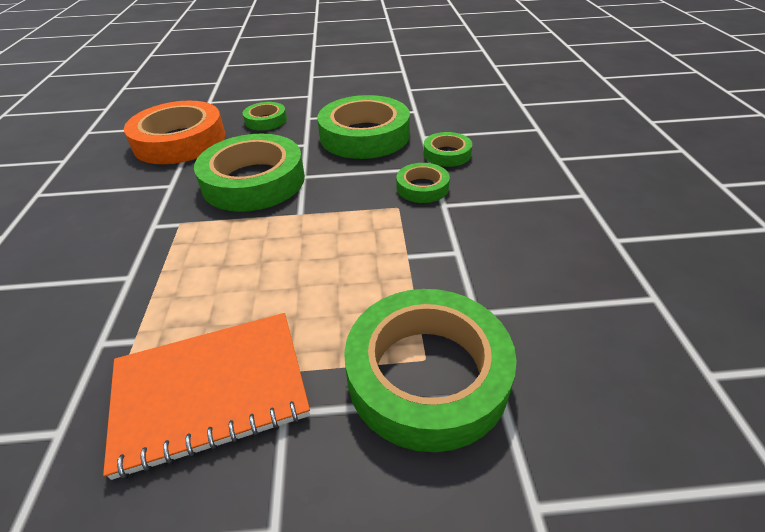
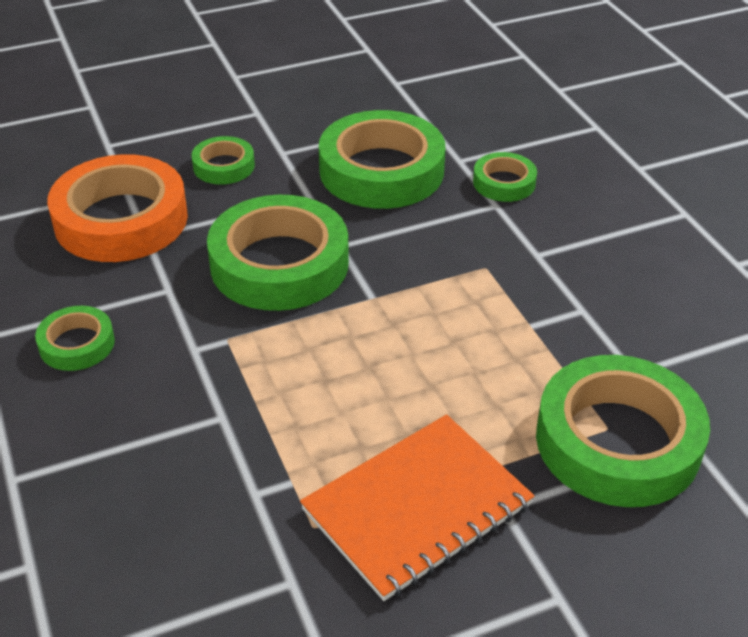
camera: 20 degrees left, 0 degrees up
(422, 187) = (500, 236): green tape -> green tape (77, 344)

